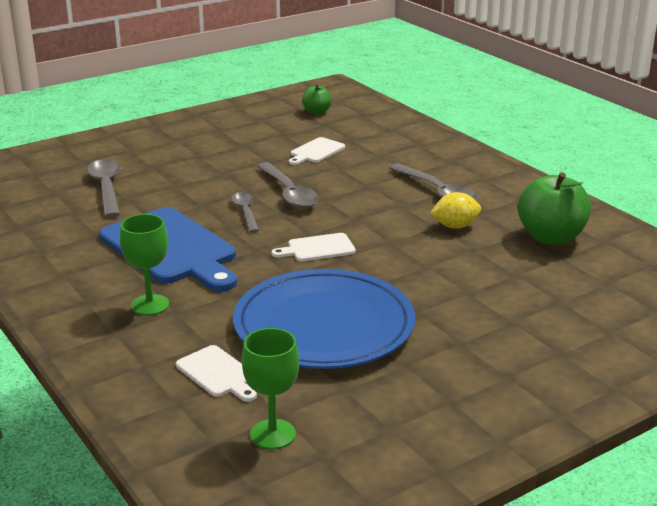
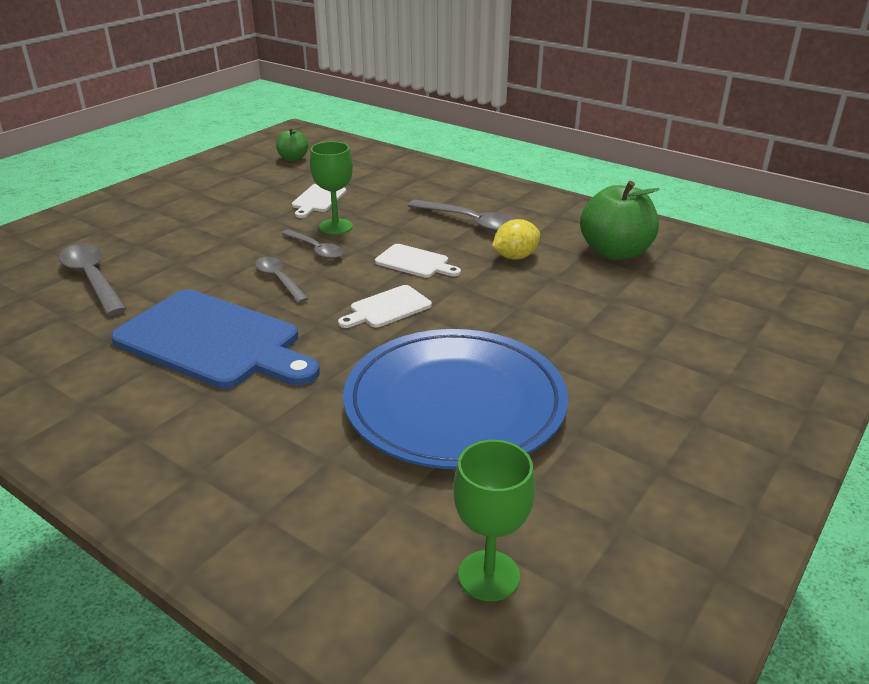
camera: 20 degrees left, 5 degrees up
(150, 305) = (225, 422): green goblet -> green goblet (336, 226)
(217, 373) = (365, 501): white cutting board -> white cutting board (415, 262)
(289, 193) = (316, 249): grey spoon -> grey spoon, size x0.64

